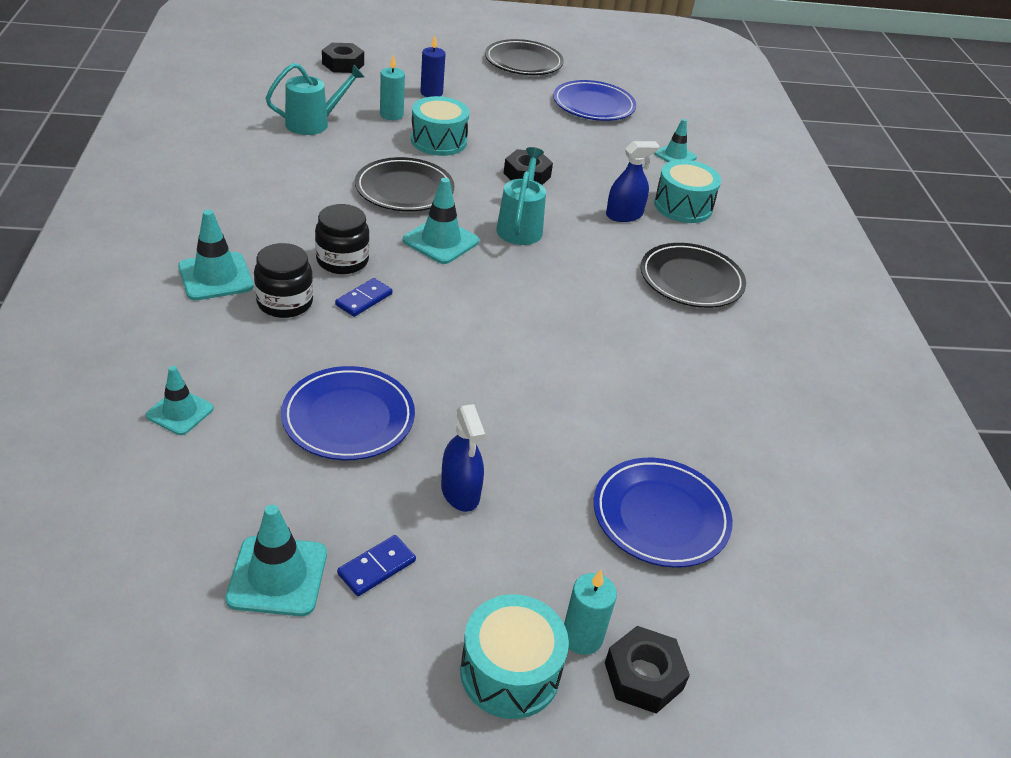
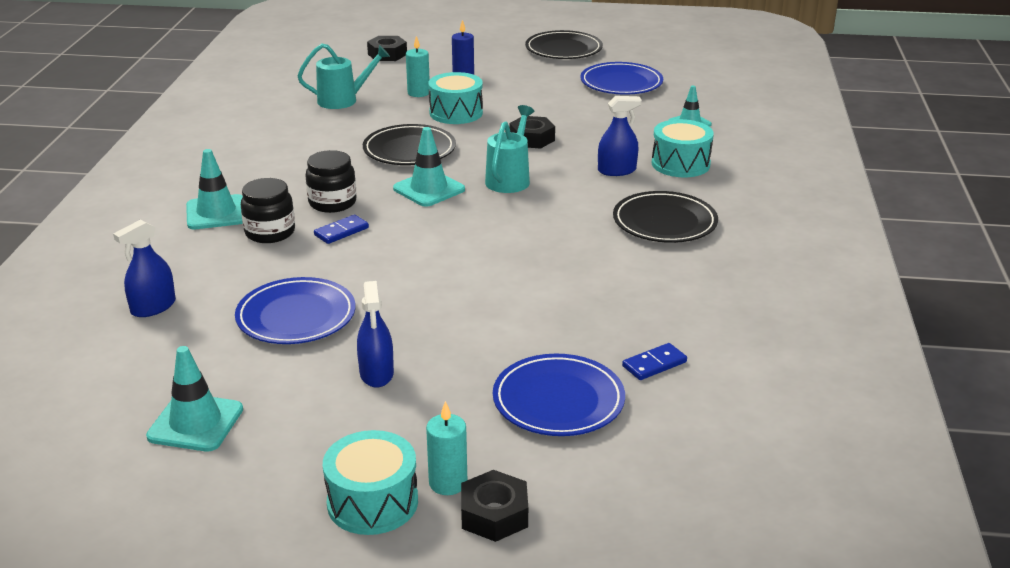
camera: 15 degrees right, 10 degrees down
(180, 412) = (153, 307): turquoise traffic cone -> blue spray bottle
(376, 567) = (282, 422): blue domino -> blue domino (654, 364)

